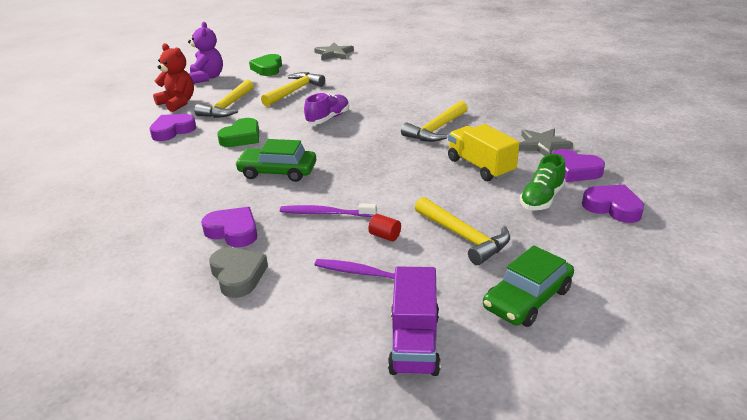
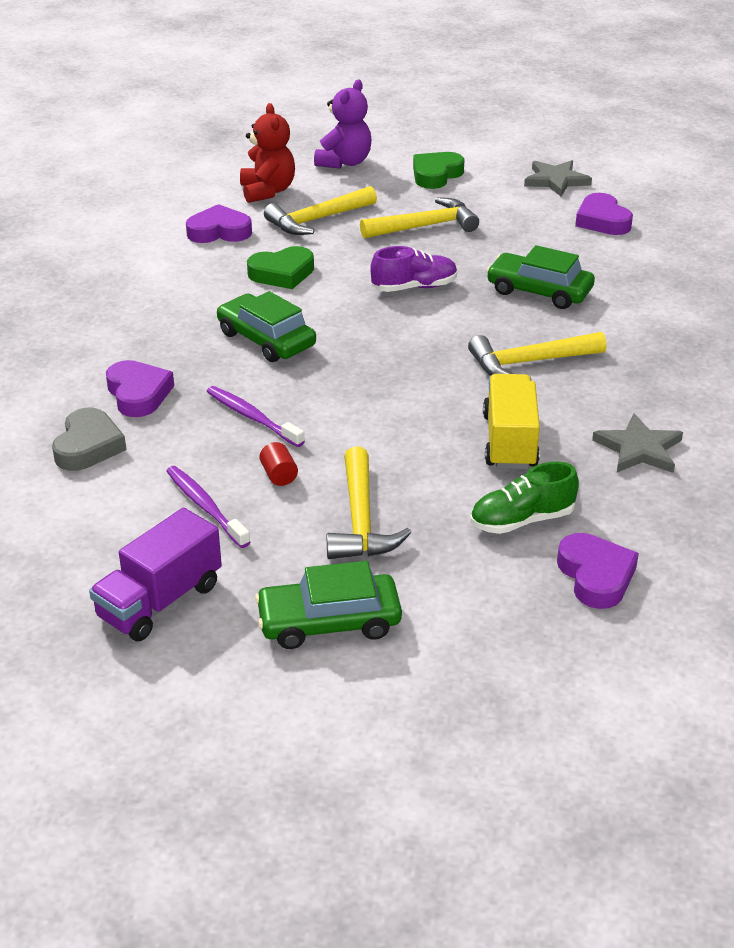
camera: 35 degrees right, 5 degrees up
(394, 99) = (539, 291): none -> green car
(574, 170) = (625, 504): purple heart -> purple heart (602, 221)

